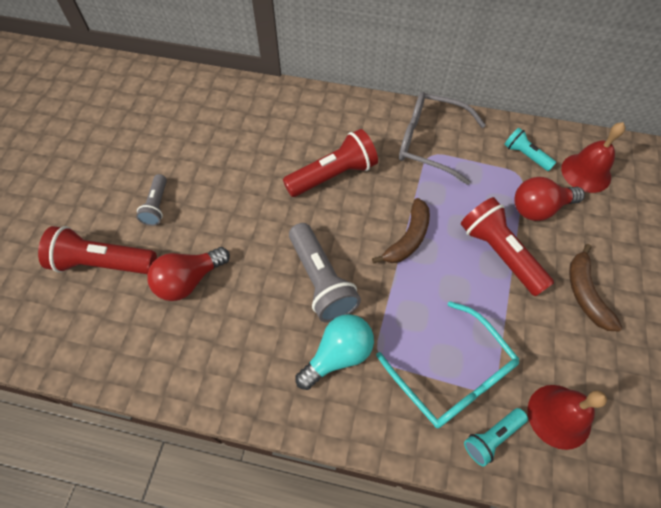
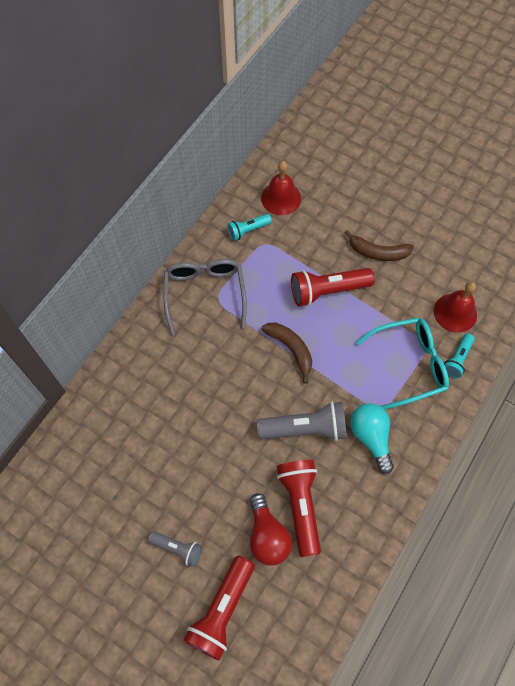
camera: 70 degrees left, 5 degrees up
(333, 175) = (206, 383): red flashlight -> red flashlight (300, 505)
(430, 143) = (205, 294): grey glasses -> grey glasses turned 135 degrees clockwise
(492, 437) = (457, 359): turquoise flashlight -> turquoise flashlight turned 45 degrees clockwise
(539, 208) = (299, 245): red light bulb -> none

